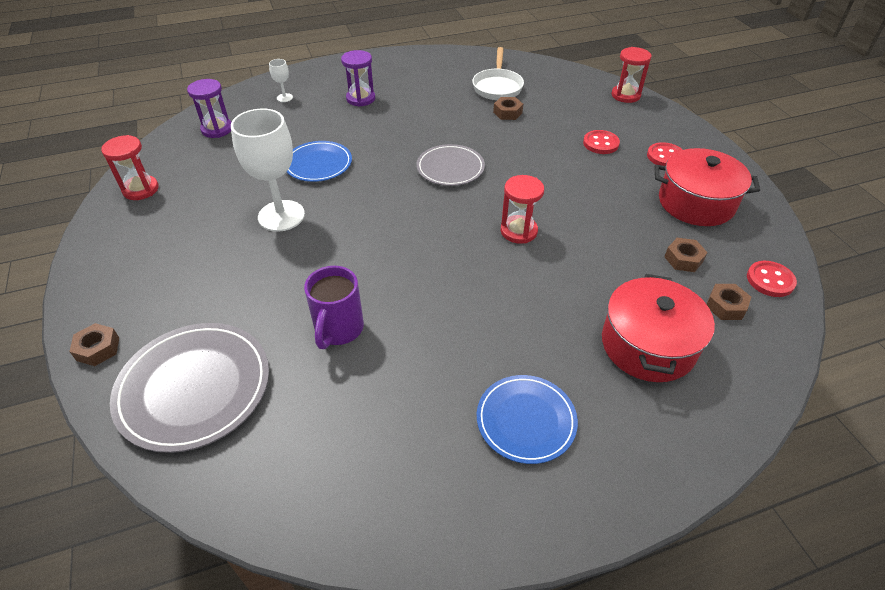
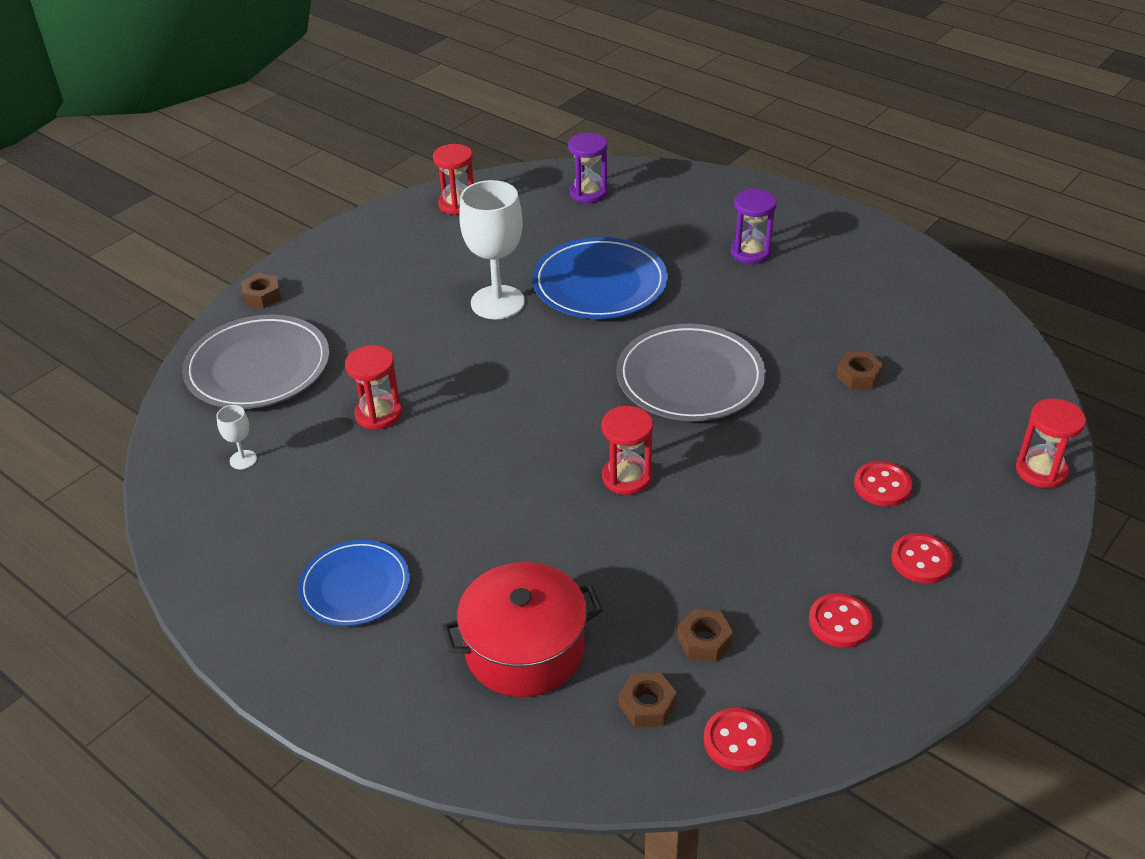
camera: 60 degrees right, 5 degrees down
(284, 98) = (690, 202): white goblet -> white goblet (243, 460)
(318, 164) = (600, 284): blue plate -> blue plate, size x1.57
(338, 329) = (378, 414): purple mug -> red hourglass
(450, 168) = (690, 378): grey plate -> grey plate, size x1.57
(497, 87) = (910, 343): white pan -> none
(696, 203) = (840, 622): red pot -> red button

